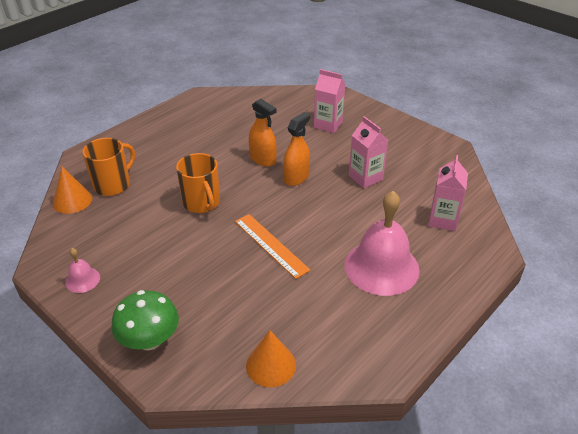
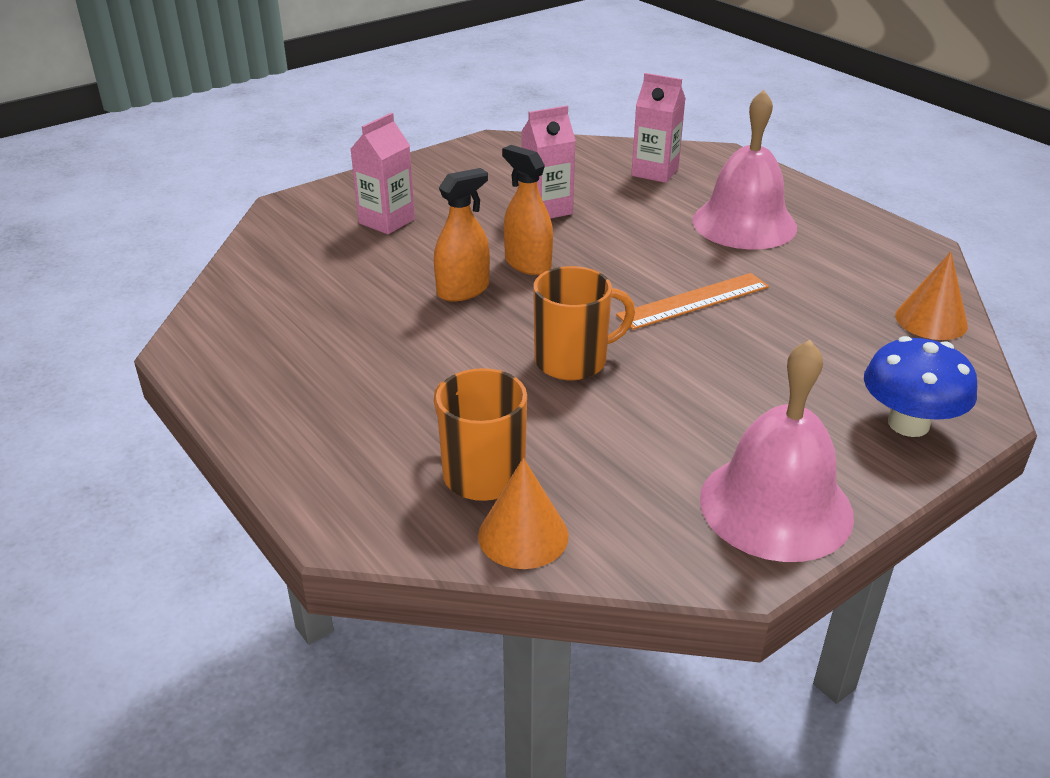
camera: 80 degrees left, 5 degrees down
(82, 280) = (776, 506): pink bell -> pink bell, size x2.24
(150, 340) = (908, 424): green mushroom -> blue mushroom

